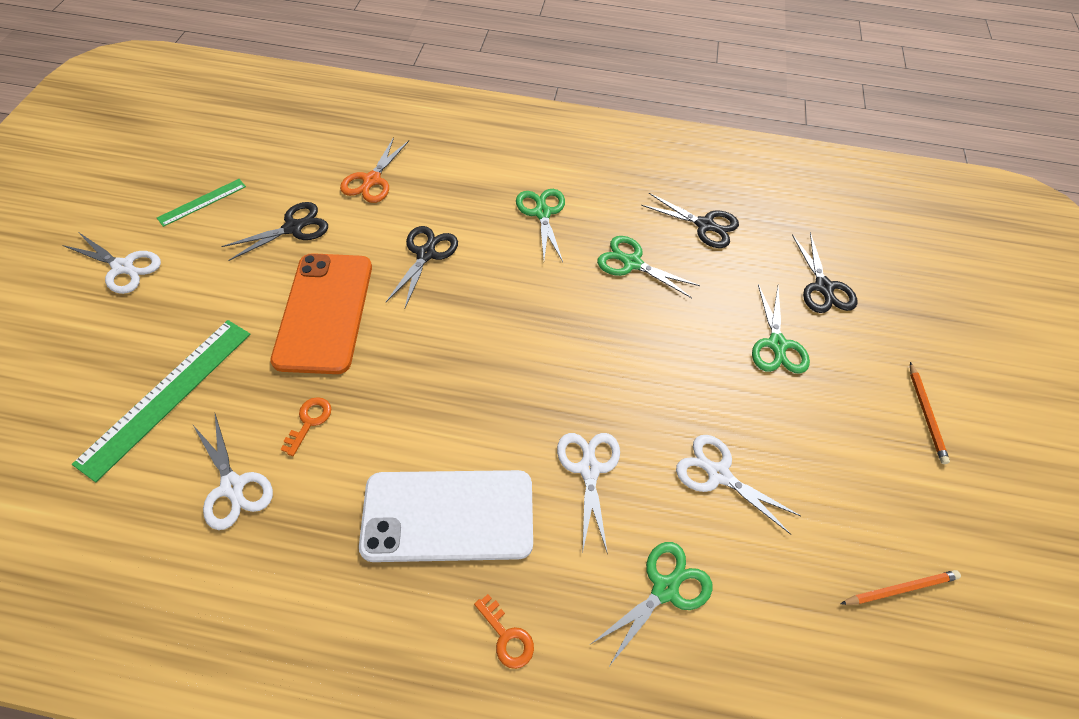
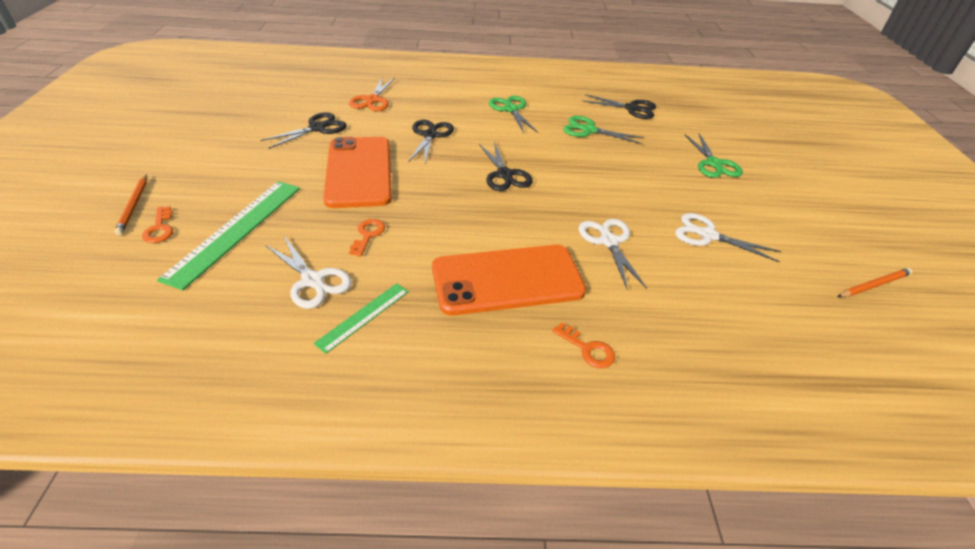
camera: 10 degrees left, 15 degrees down
(87, 383) = (160, 229): none -> orange key
(123, 267) = (176, 158): white scissors -> none
(202, 202) = (236, 119): green ruler -> green ruler (363, 316)
(448, 515) = (507, 280): white phone -> orange phone
(664, 589) = (701, 305): green scissors -> none
(823, 287) = (730, 133): black scissors -> black scissors (504, 174)
(926, 414) = (836, 191): orange pencil -> orange pencil (134, 206)

